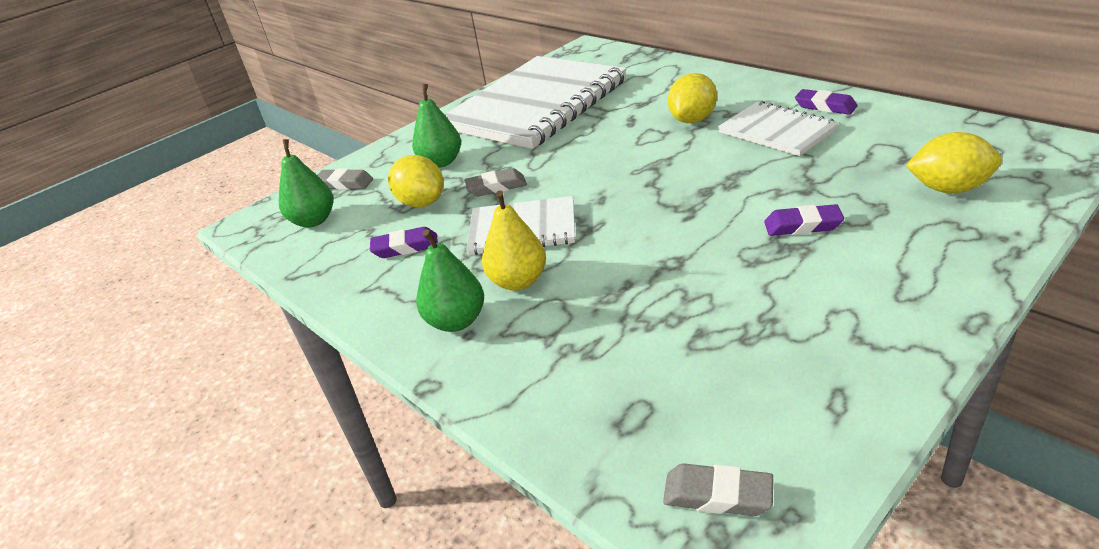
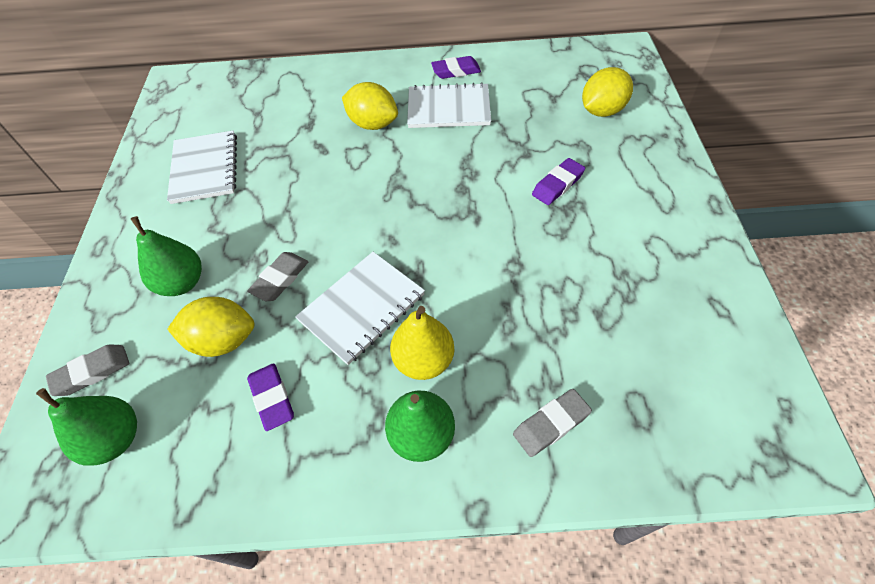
camera: 50 degrees left, 20 degrees up
(405, 247) = (272, 398): purple eraser -> purple eraser turned 60 degrees counterclockwise
(537, 105) = (205, 169): white notebook -> white notebook, size x0.49
(693, 120) = (373, 124): yellow lemon -> yellow lemon turned 45 degrees counterclockwise
(717, 495) = (743, 424): grey eraser -> grey eraser (551, 424)

